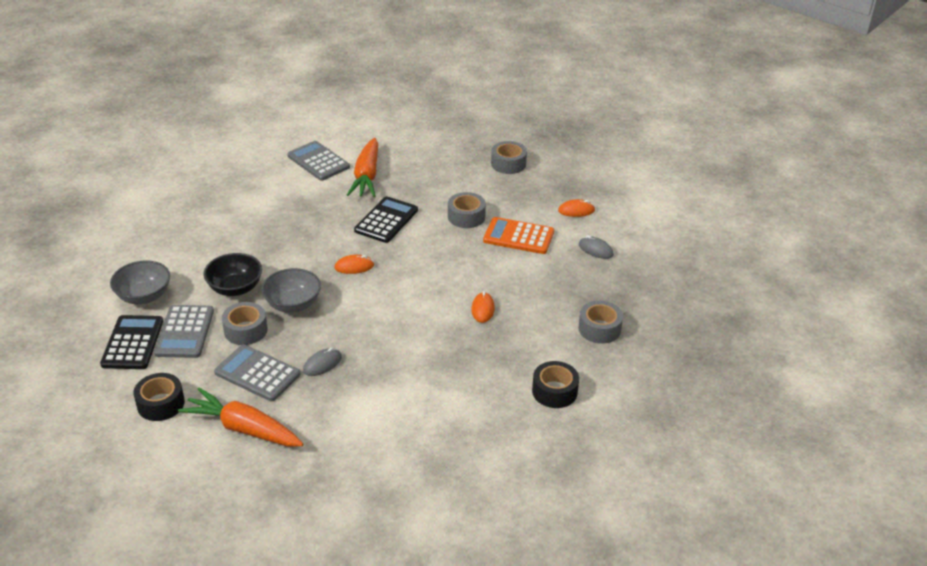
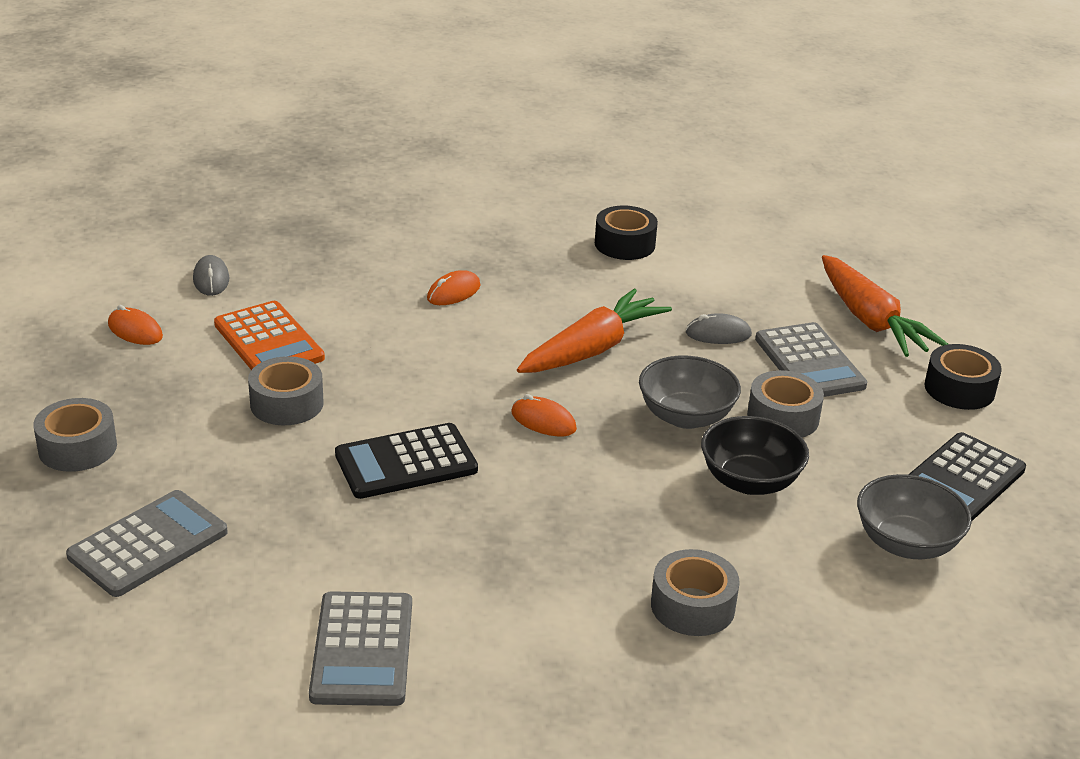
camera: 140 degrees left, 5 degrees down
(184, 332) = (873, 457): grey calculator -> grey calculator (148, 544)
(366, 176) = (323, 561): orange carrot -> orange carrot (592, 349)
(554, 391) = (498, 200): black tape -> black tape (624, 244)
(599, 329) = (362, 217): grey tape -> grey tape (692, 606)

